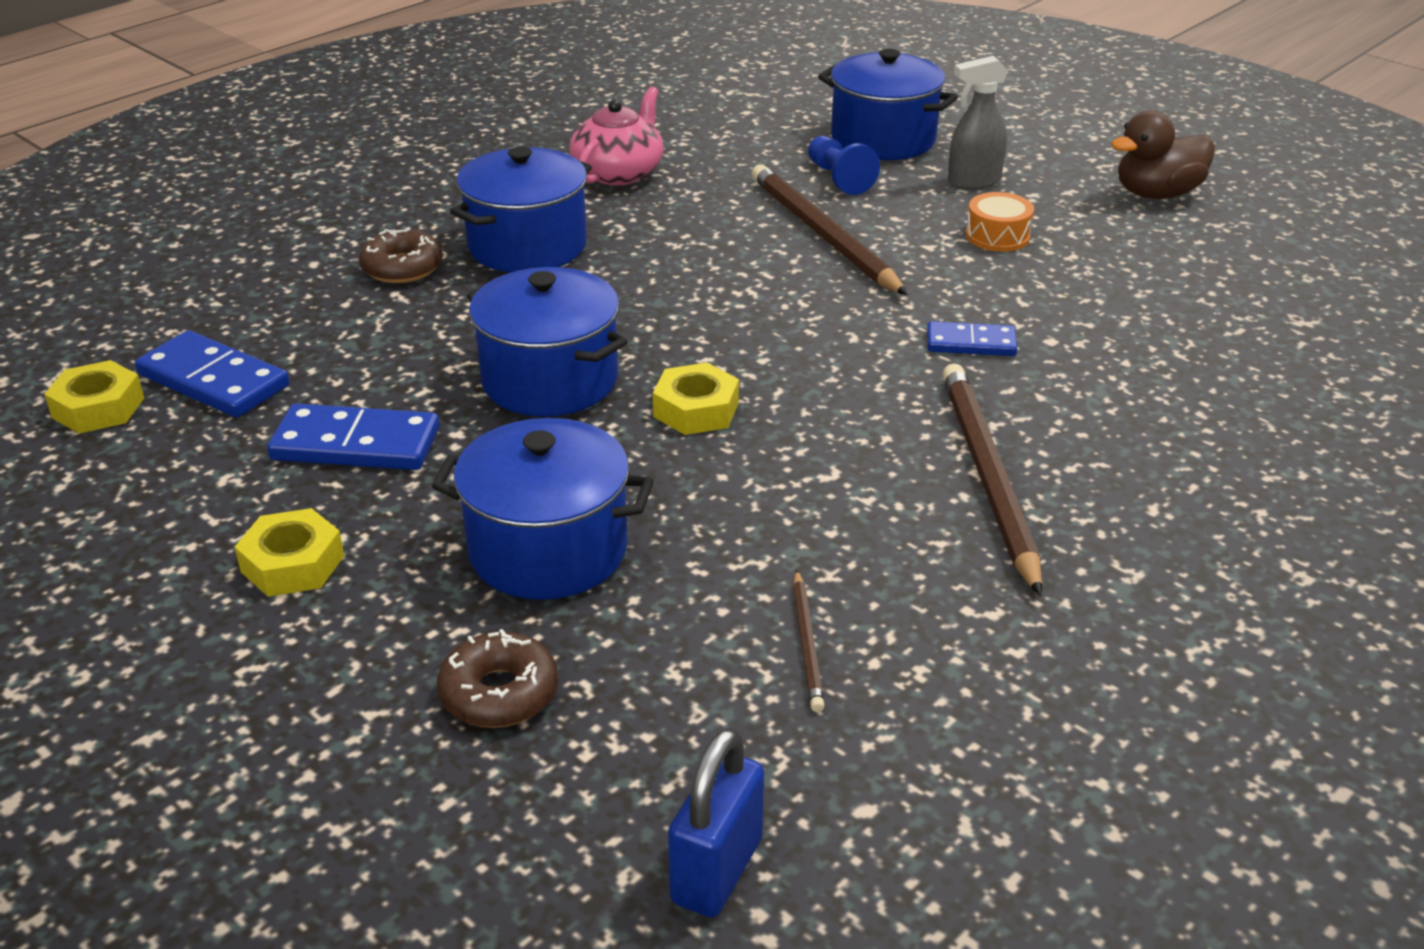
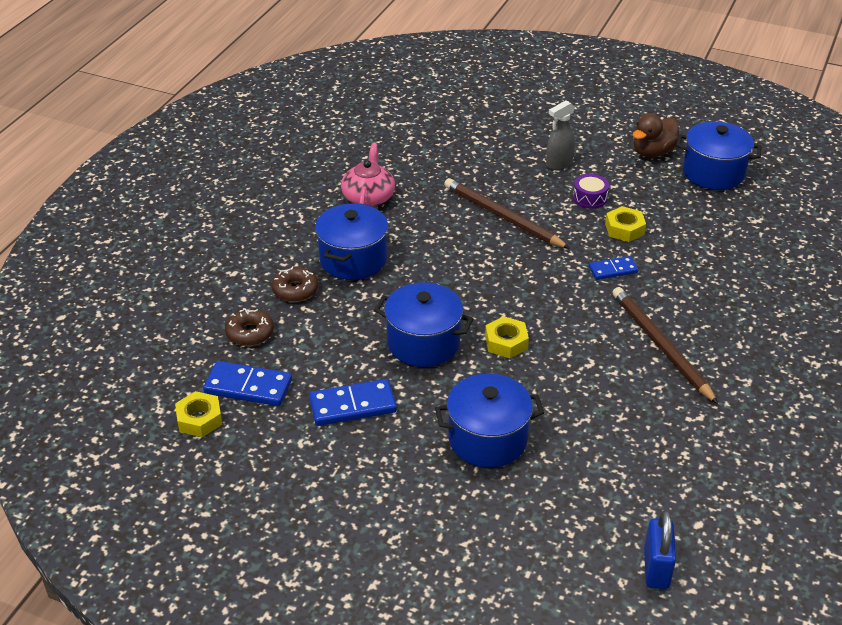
camera: 20 degrees left, 5 degrees up
(292, 564) = (372, 480): yellow nut -> yellow nut (624, 229)
(499, 693) = (514, 517): brown donut -> brown donut (250, 333)
(807, 643) = (631, 454): brown pencil -> none
(839, 178) = (488, 176): blue pawn -> none
(883, 139) = (496, 143): blue pot -> blue pot (713, 173)
(997, 236) = (590, 198): orange drum -> purple drum

